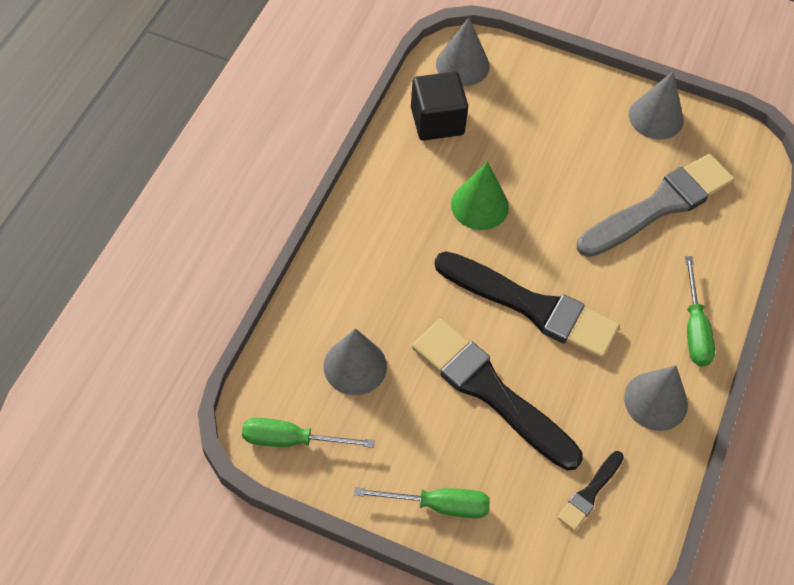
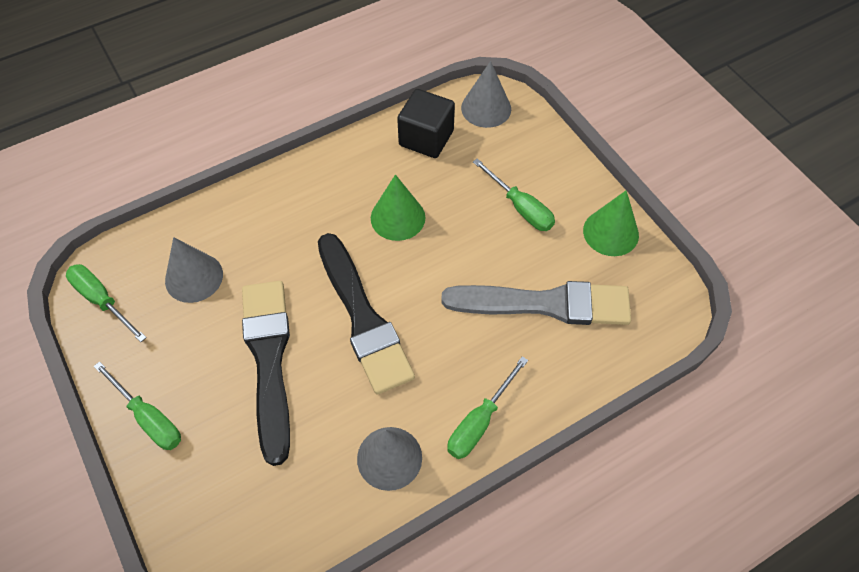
camera: 40 degrees right, 0 degrees up
(570, 137) = (520, 207): none -> green screwdriver
(589, 493) = (265, 493): black brush -> none
(656, 117) = (610, 232): grey cone -> green cone

